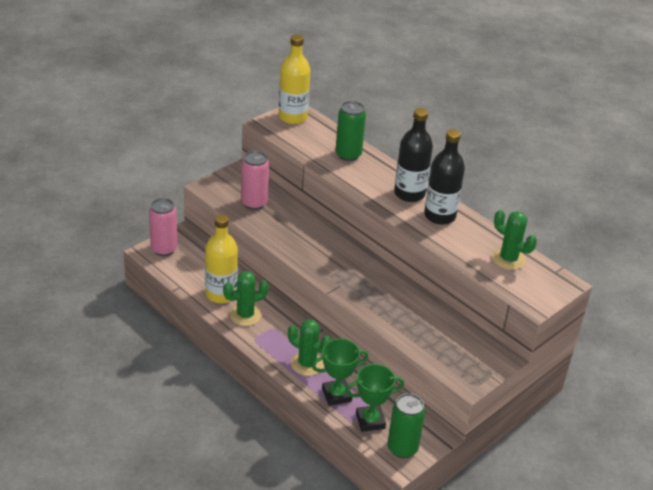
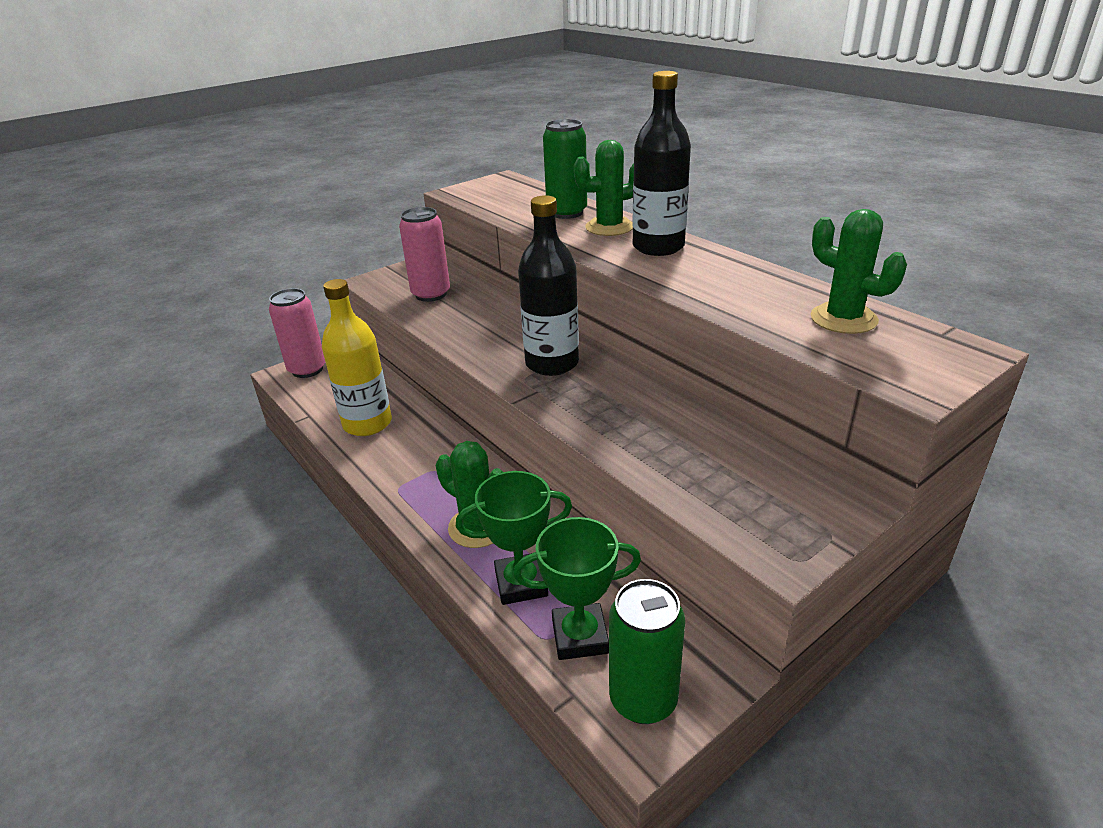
camera: 10 degrees right, 5 degrees down
(245, 315) = (395, 452): green cactus -> green cactus (609, 227)
(293, 117) = (496, 184): yellow bottle -> none
(440, 216) = (709, 269): black bottle -> black bottle (552, 363)

